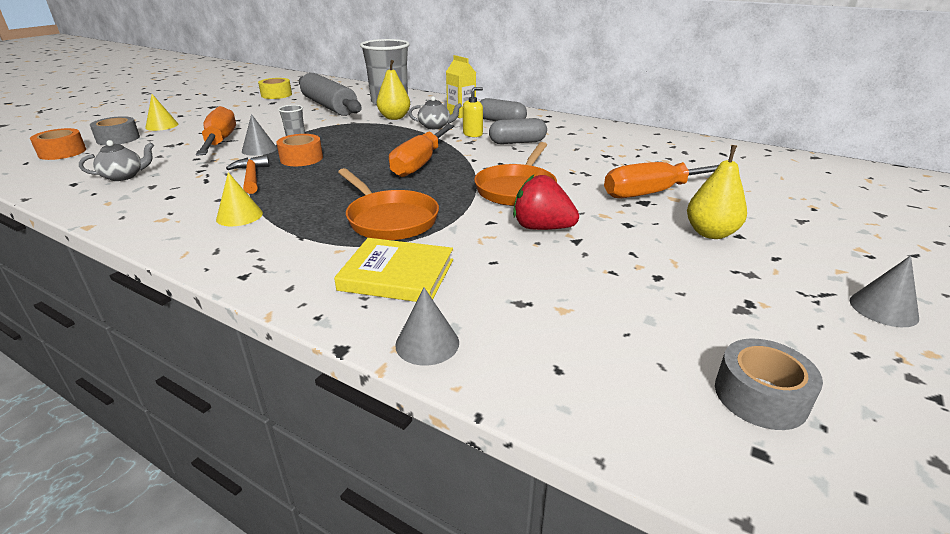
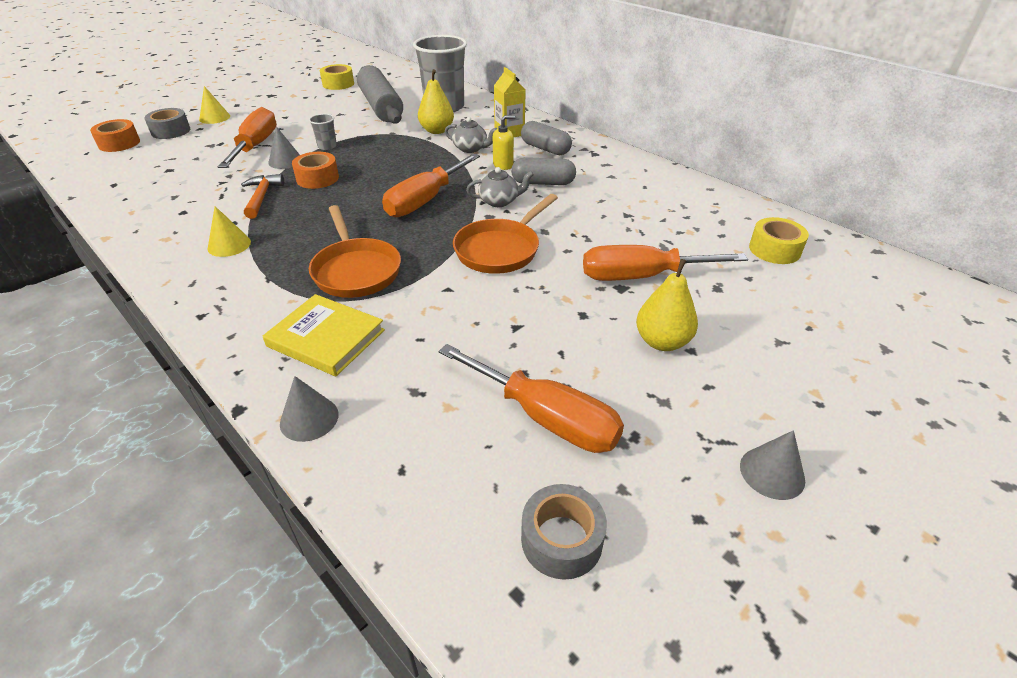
camera: 15 degrees right, 10 degrees up
(124, 176) = (156, 181): grey teapot -> grey teapot (499, 201)
(542, 228) = (492, 305): red strawberry -> none
(661, 303) = (546, 418): none -> orange screwdriver
(741, 164) = (774, 249): none -> yellow tape

